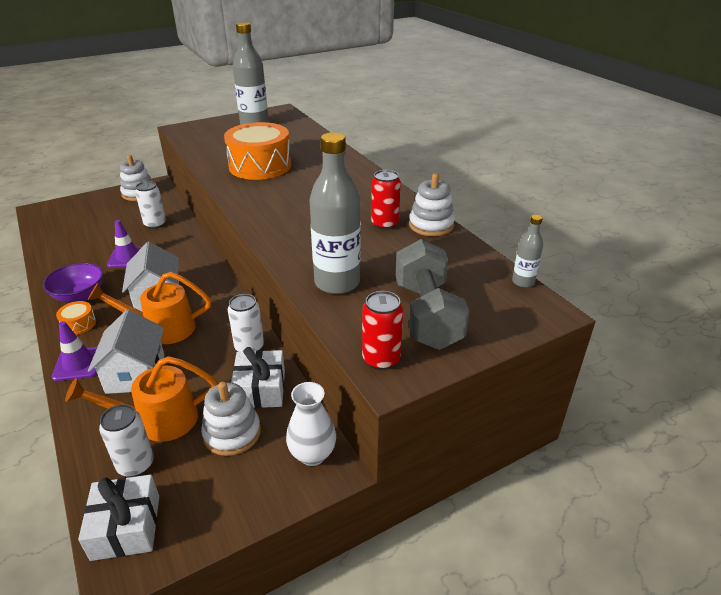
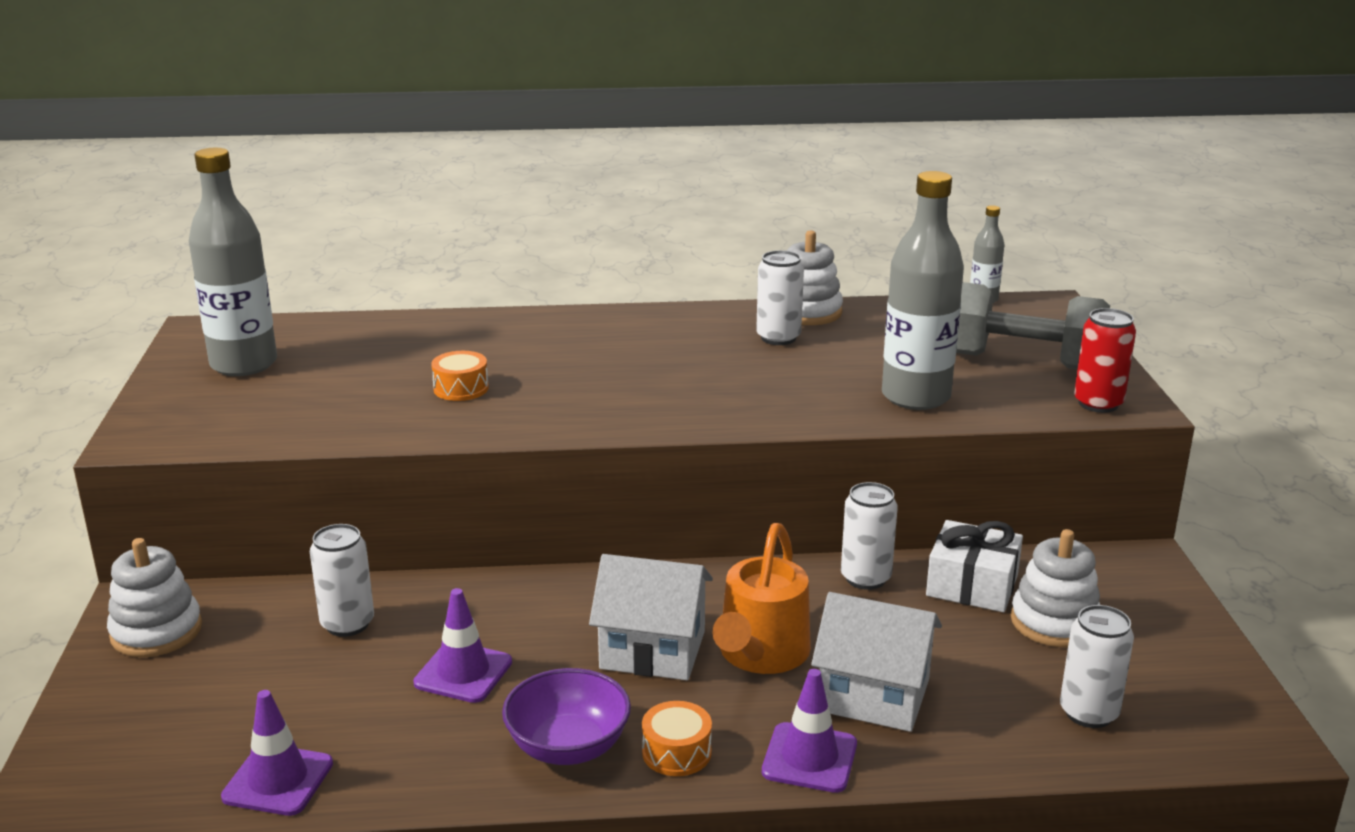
camera: 65 degrees left, 10 degrees down
(52, 243) = (278, 780): none -> purple traffic cone
(126, 527) = (1204, 731): white gift -> none
(158, 421) = (1002, 684): orange watering can -> none
(260, 166) = (461, 388): orange drum -> orange drum, size x0.42
(312, 454) = (1116, 569): white vase -> none
(384, 224) = (778, 338): red can -> white can

